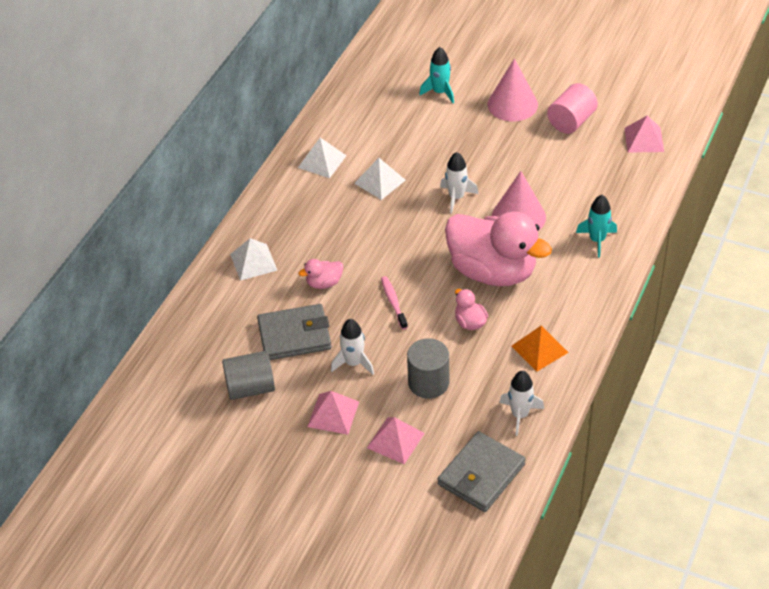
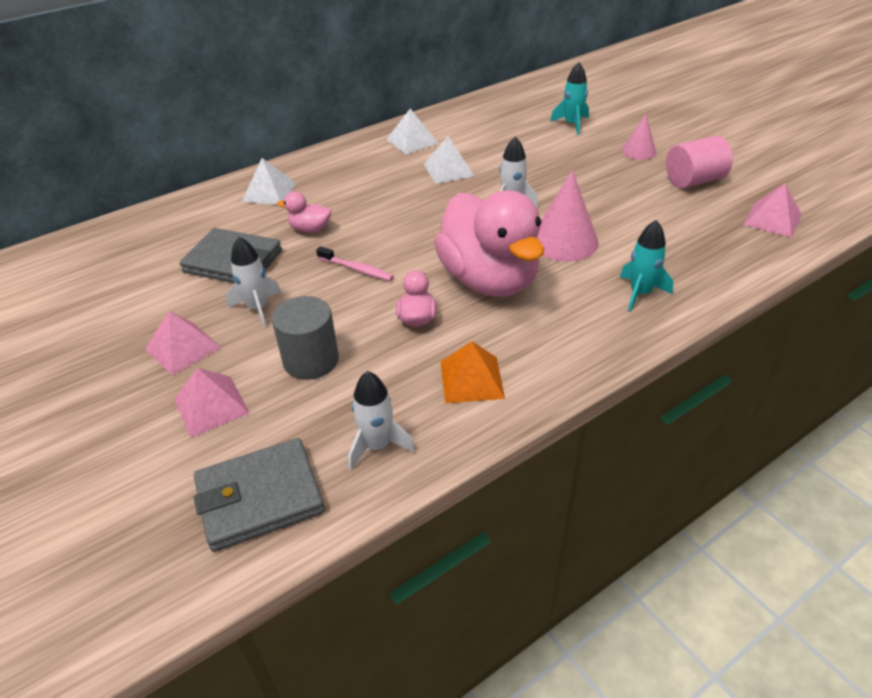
camera: 30 degrees right, 5 degrees down
(250, 388) = (141, 290): grey cylinder -> none
(393, 302) = (357, 269): pink toothbrush -> pink toothbrush turned 105 degrees clockwise
(512, 104) = (639, 151): pink cone -> pink cone, size x0.59

